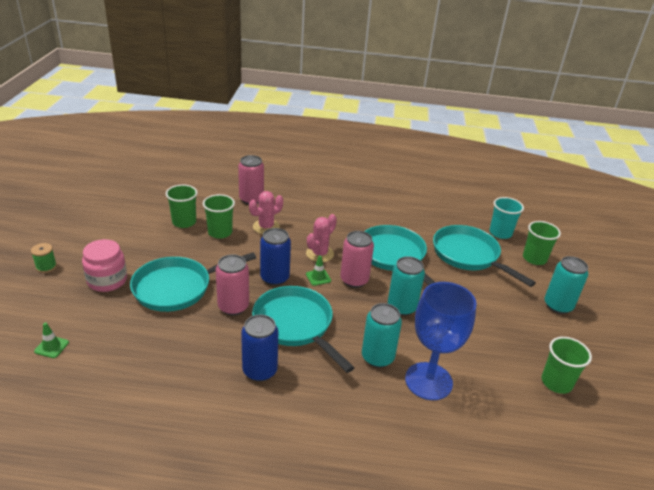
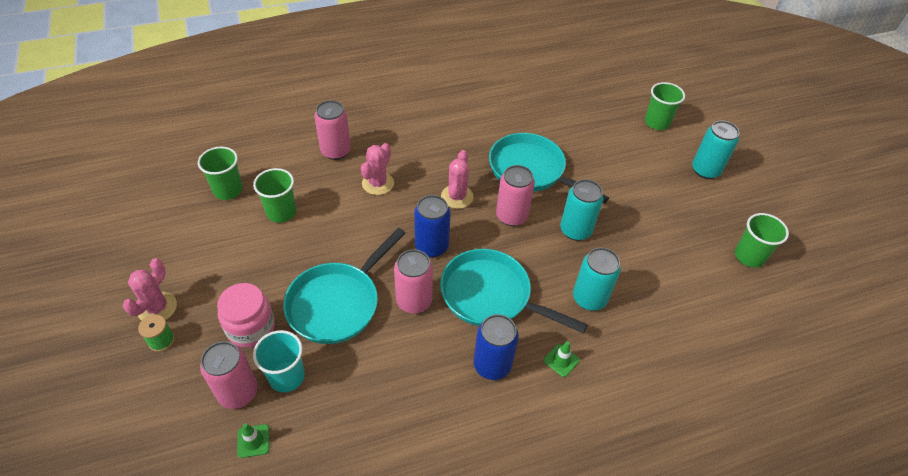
camera: 25 degrees left, 15 degrees up
(59, 248) = (157, 308): none -> pink cactus
(67, 314) = (238, 392): none -> pink can
(220, 232) = (332, 210): green cup -> green cup (228, 190)
(318, 277) = (474, 227): green traffic cone -> green traffic cone (561, 360)
(428, 381) = (648, 304): blue goblet -> none
(468, 255) = (598, 142): turquoise pan -> none
(500, 233) = (610, 102): turquoise cup -> turquoise cup (287, 376)

